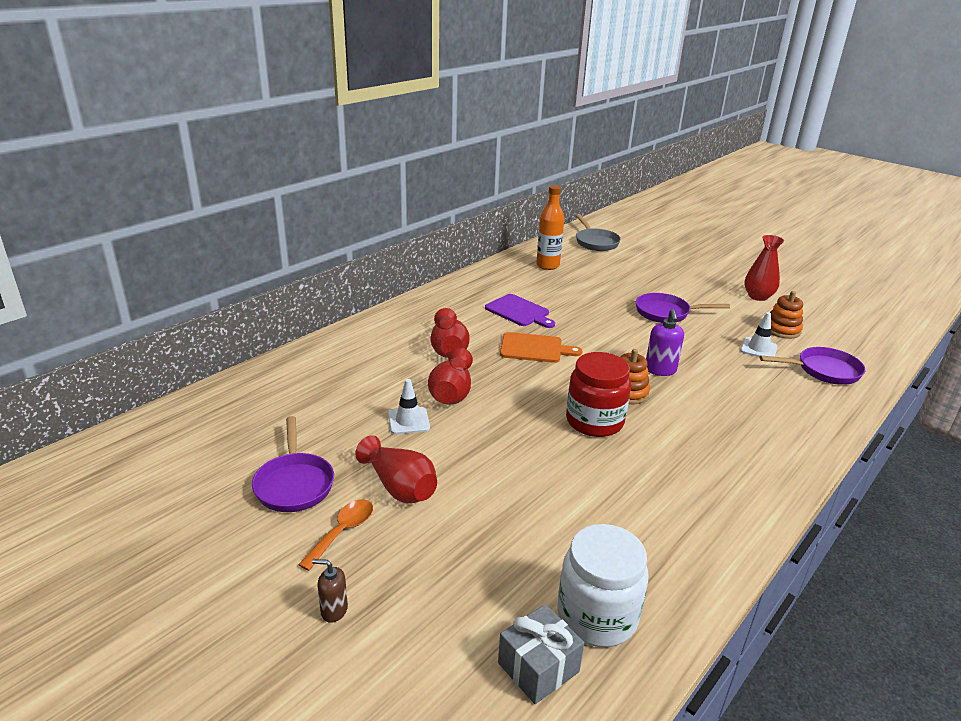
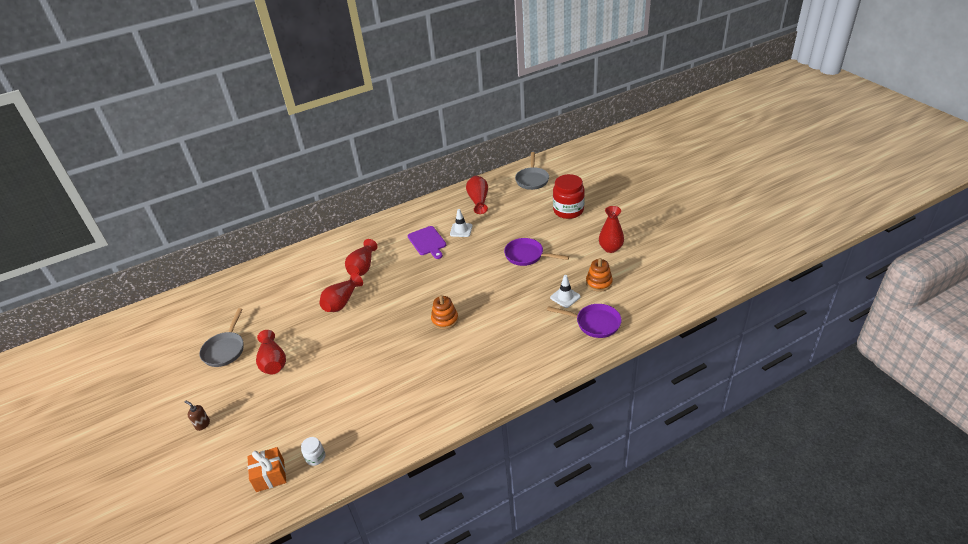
camera: 25 degrees right, 10 degrees up
(294, 484) = (225, 349): purple pan -> grey pan
(343, 531) = (231, 383): orange spoon -> none
(408, 421) = (305, 319): white traffic cone -> white traffic cone (461, 230)
(534, 348) = (414, 275): orange cutting board -> none
(538, 667) = (270, 475): grey gift -> orange gift
(547, 265) = (478, 200): orange bottle -> red vase
(594, 421) = (407, 338): red jar -> red jar (568, 210)
(597, 616) = (315, 457): white jar -> white jar, size x0.47
(660, 370) = (481, 305): purple soap dispenser -> none

